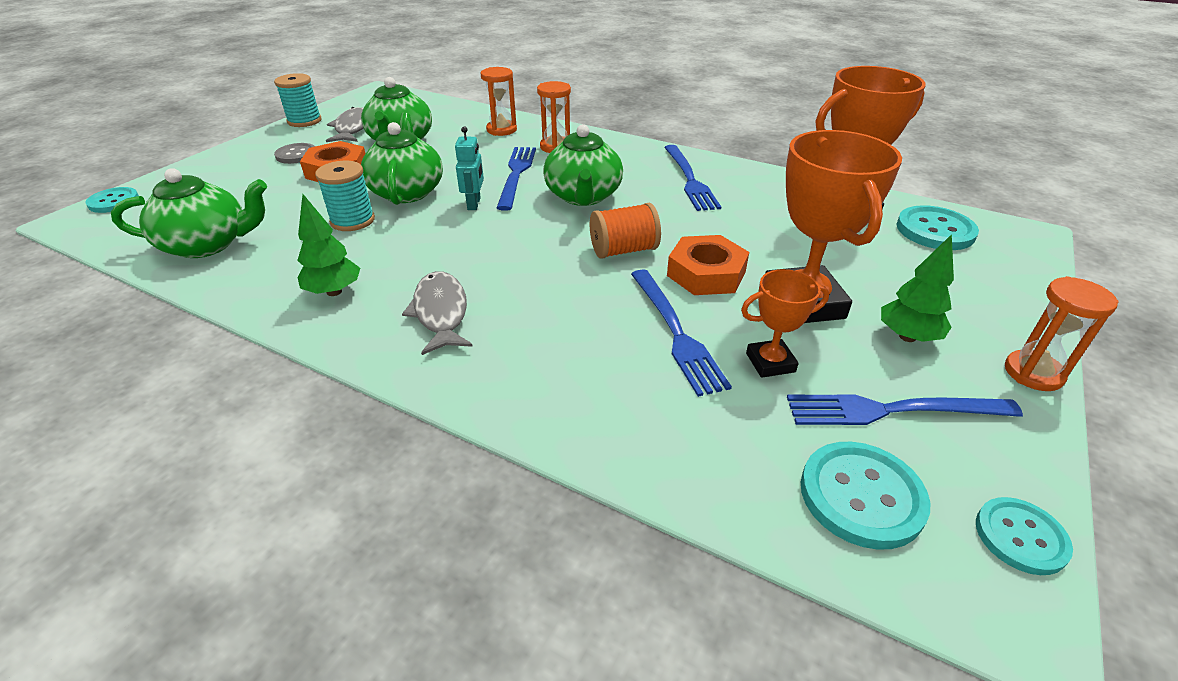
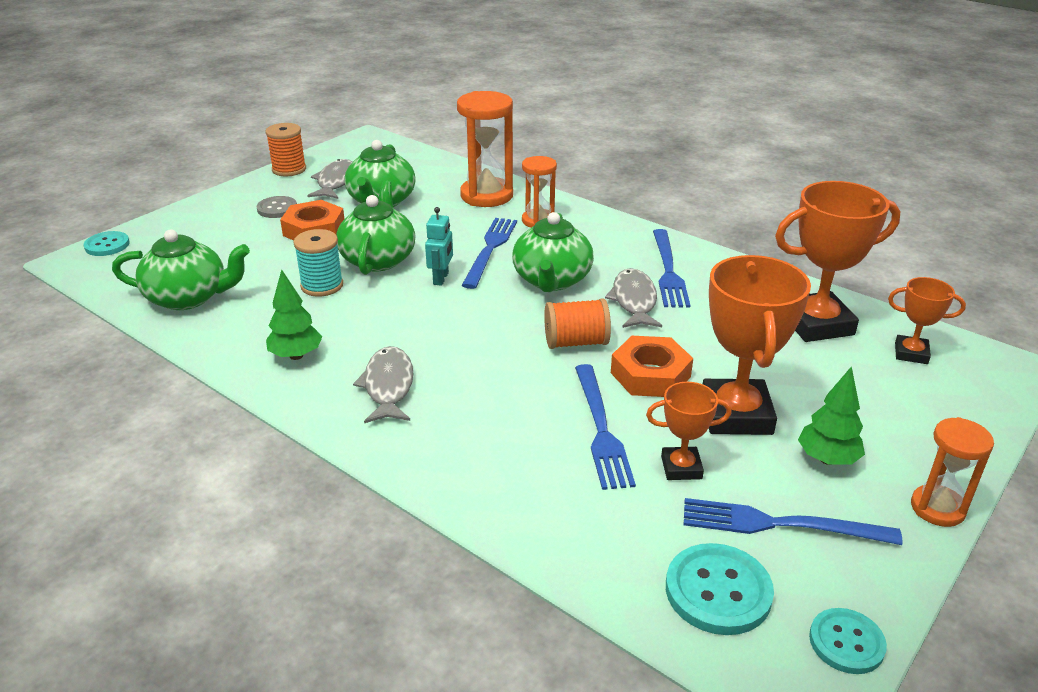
camera: 10 degrees right, 5 degrees down
(304, 121) = (289, 169): turquoise spool -> orange spool
(501, 130) = (486, 196): orange hourglass -> orange hourglass, size x1.65
(667, 208) = (634, 301): none -> grey fish
(935, 230) = (911, 353): turquoise button -> orange trophy

